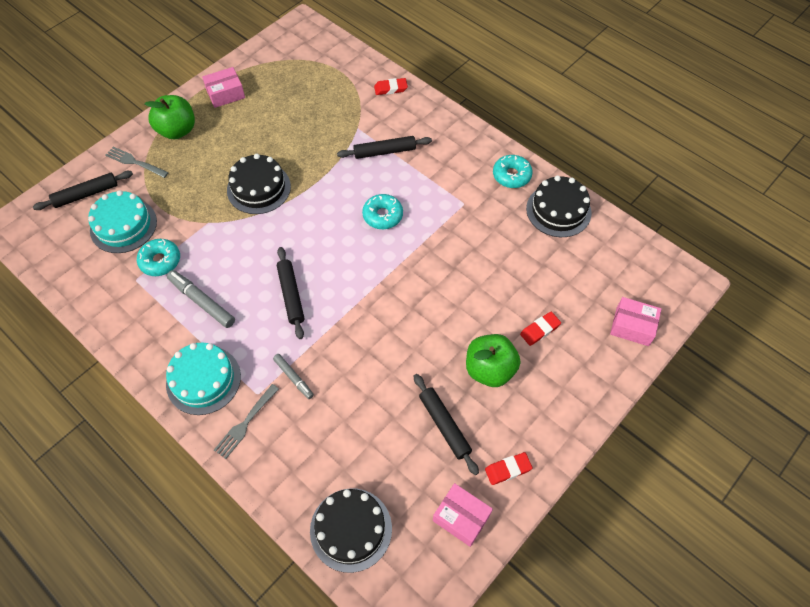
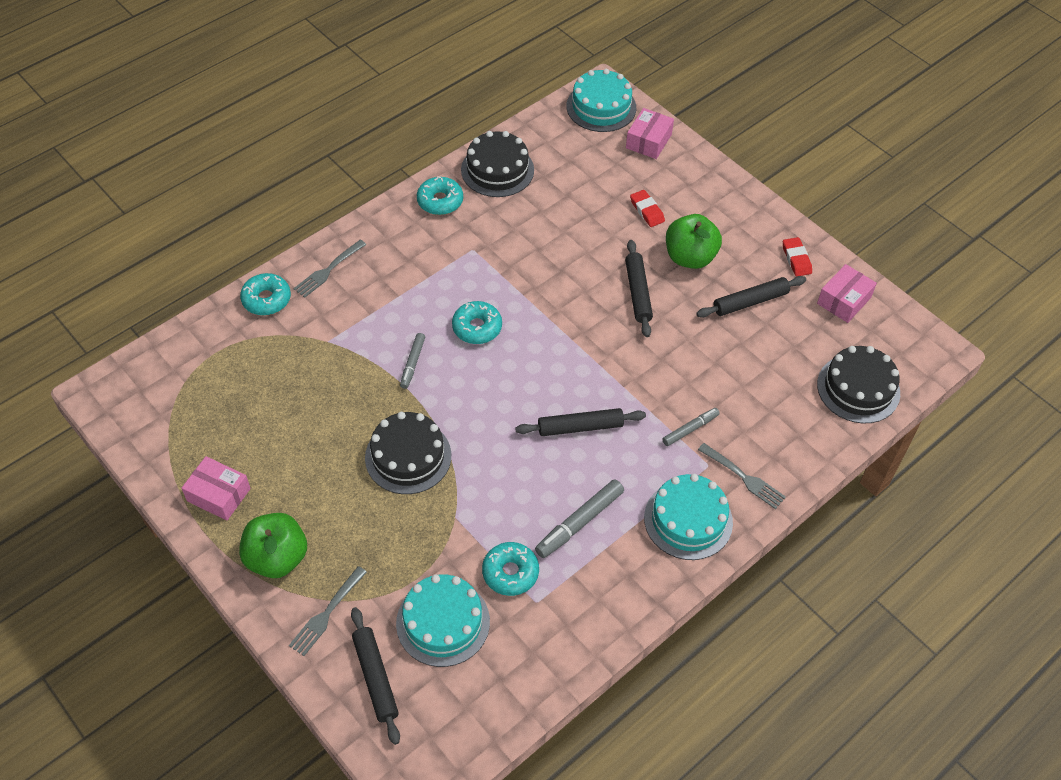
camera: 85 degrees left, 5 degrees down
(225, 94) = (219, 494): pink box -> pink box turned 45 degrees counterclockwise
(343, 180) = (412, 363): none -> grey marker
(384, 151) = (375, 316): black rolling pin -> black rolling pin (637, 292)
(390, 89) = (266, 299): red eraser -> turquoise donut
(425, 118) = (328, 270): none -> grey fork
(665, 283) = (601, 107): none -> turquoise cake

